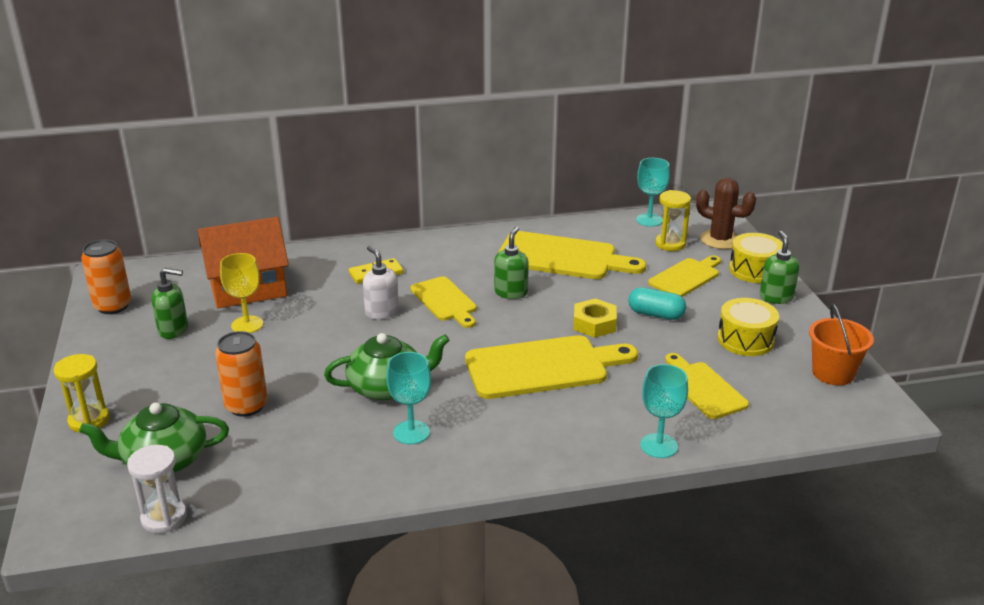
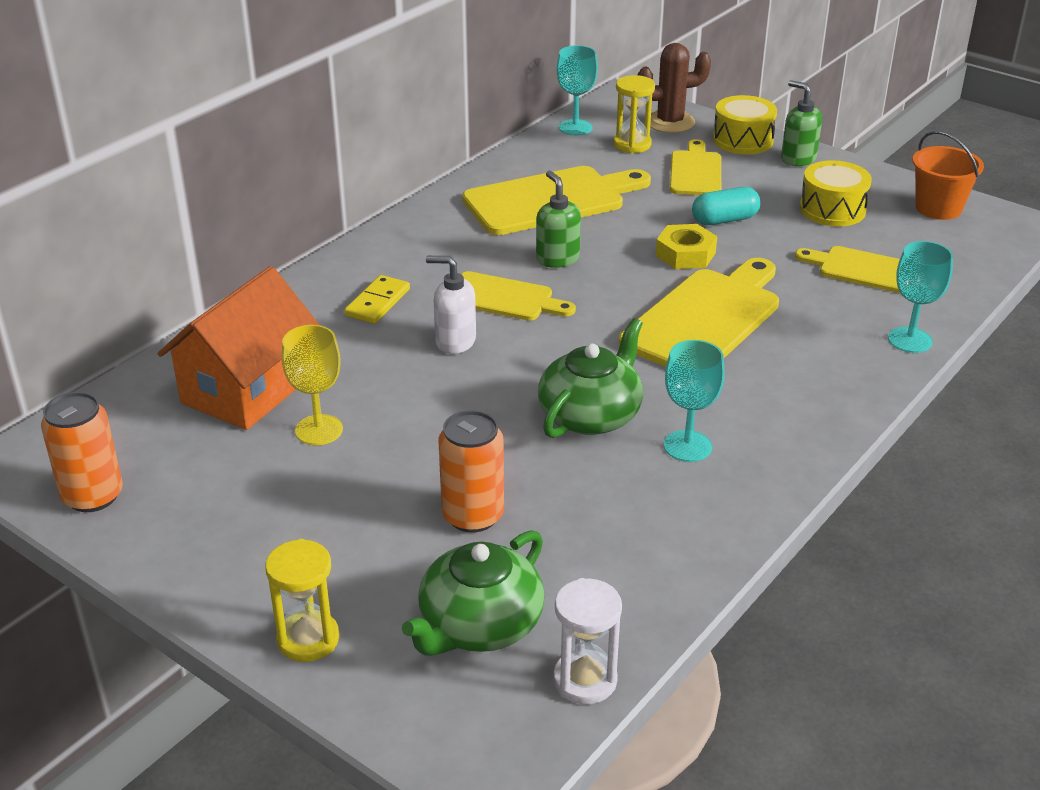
camera: 40 degrees left, 5 degrees up
(174, 330) = (233, 482): green soap dispenser -> none

